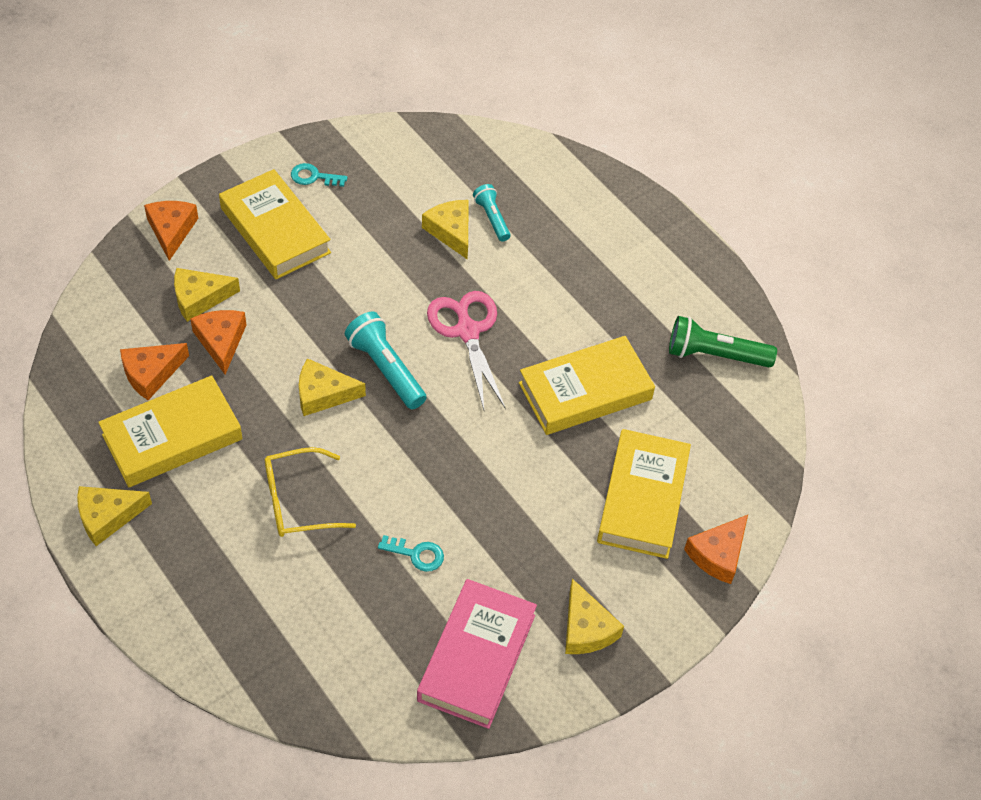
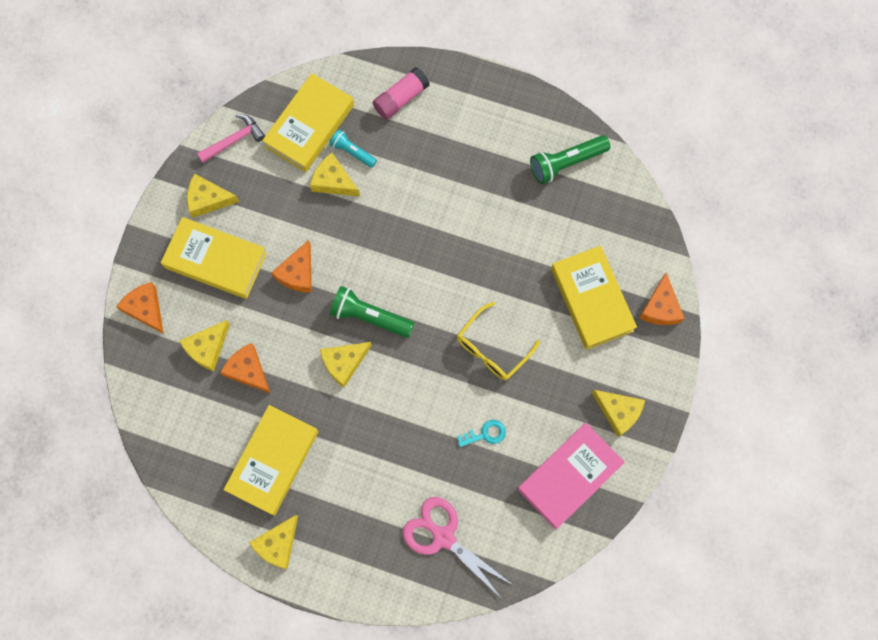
camera: 30 degrees left, 20 degrees up
(151, 373) = (222, 426): orange cheese -> orange cheese (297, 273)
(297, 501) = (386, 450): yellow glasses -> yellow glasses (492, 348)
(313, 177) = (208, 199): turquoise key -> yellow cheese
(383, 144) = (234, 140): none -> pink hammer
(386, 369) = (369, 317): turquoise flashlight -> green flashlight
(467, 331) = (400, 252): pink scissors -> pink scissors (443, 537)
(476, 657) = (569, 476): pink book -> pink book turned 60 degrees clockwise
(581, 201) = (401, 98): none -> pink glue stick
(585, 391) = (505, 246): yellow book -> yellow book (310, 126)

